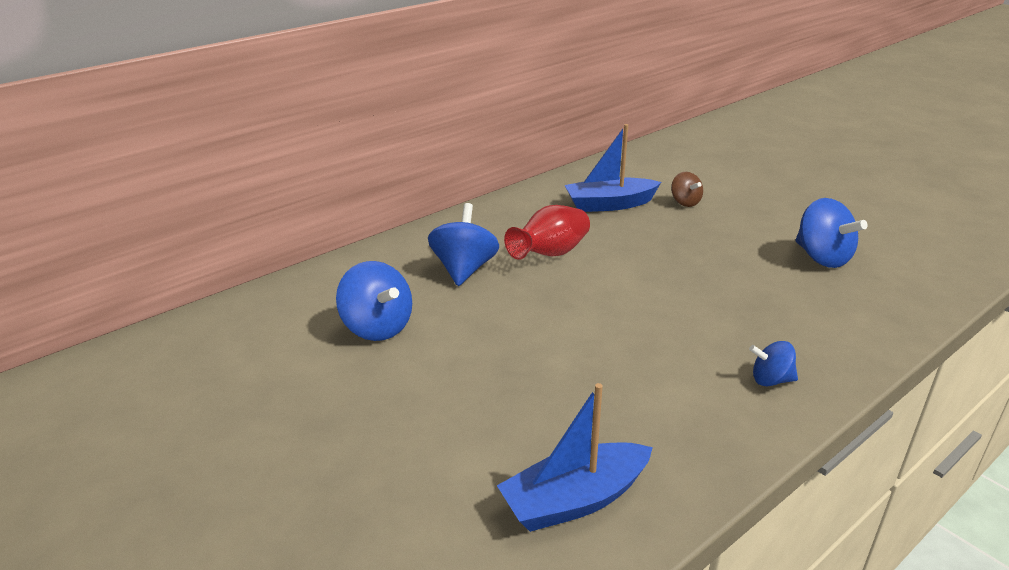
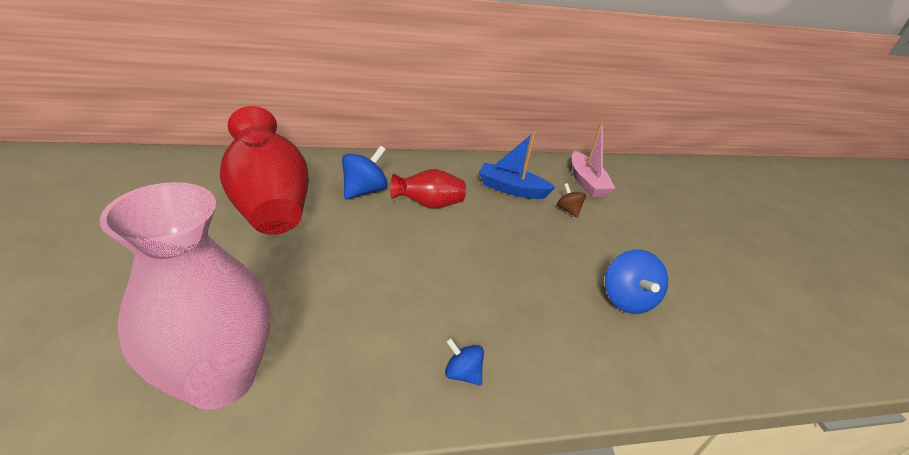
camera: 25 degrees right, 5 degrees up
(377, 327) = (270, 203): blue spinning top -> red vase
(575, 500) = (220, 380): blue boat -> pink vase
(669, 169) = (586, 182): none -> pink boat
(685, 202) = (568, 210): brown spinning top -> brown spinning top turned 150 degrees clockwise

